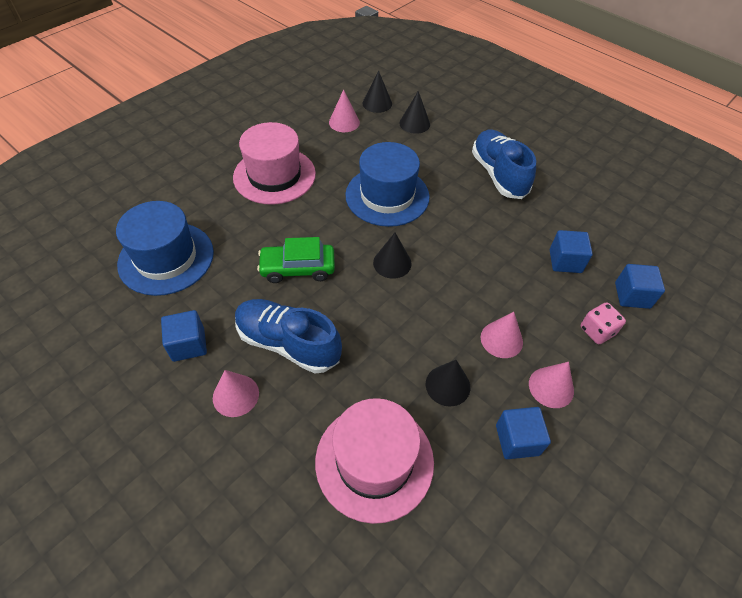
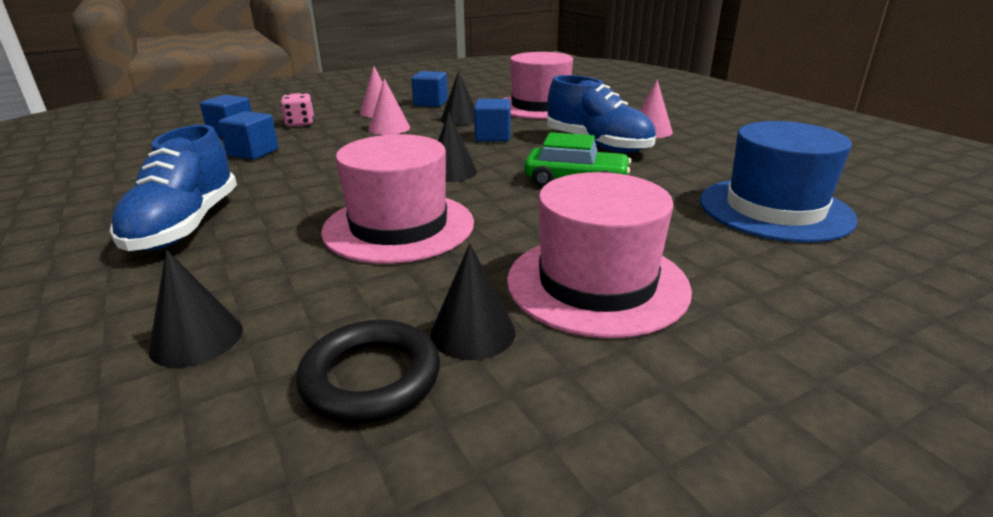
camera: 160 degrees left, 25 degrees down
(188, 344) = (707, 153): blue cube -> blue cube (493, 136)
(344, 122) = (371, 378): pink cone -> black ring
(377, 103) = (217, 426): black cone -> black cone (473, 332)
(387, 196) = (399, 226): blue hat -> pink hat

